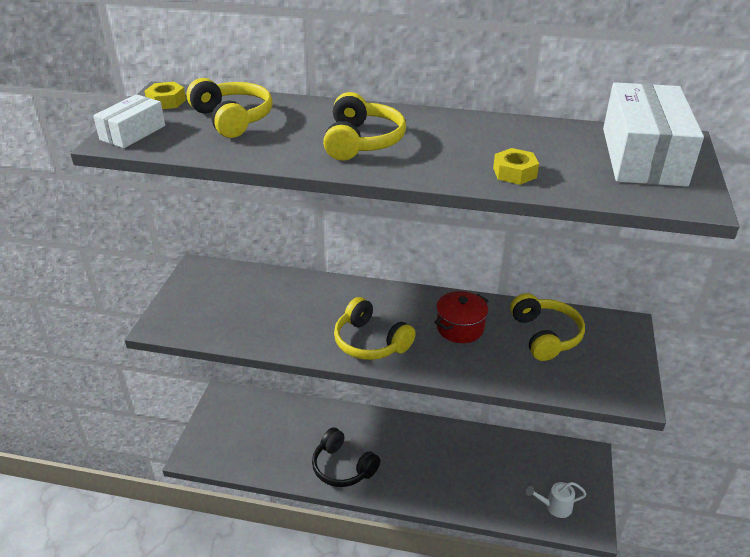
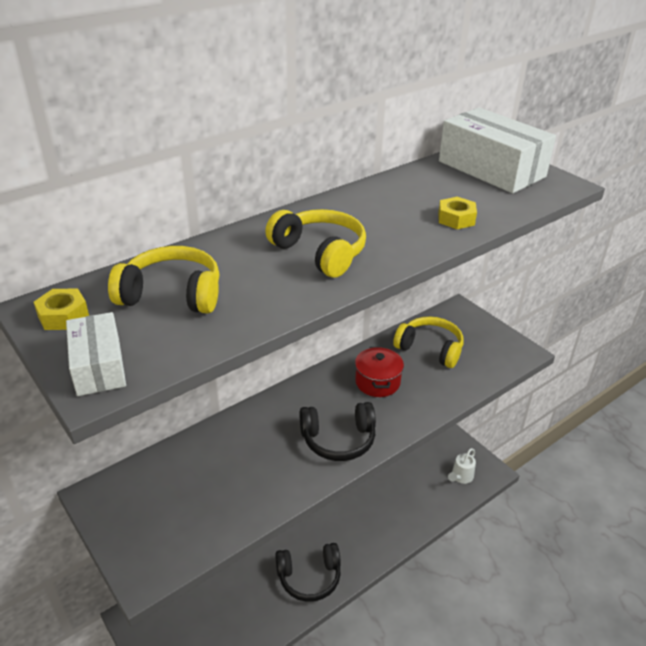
camera: 50 degrees left, 0 degrees up
(370, 342) = (338, 439): yellow headphones -> black headphones

